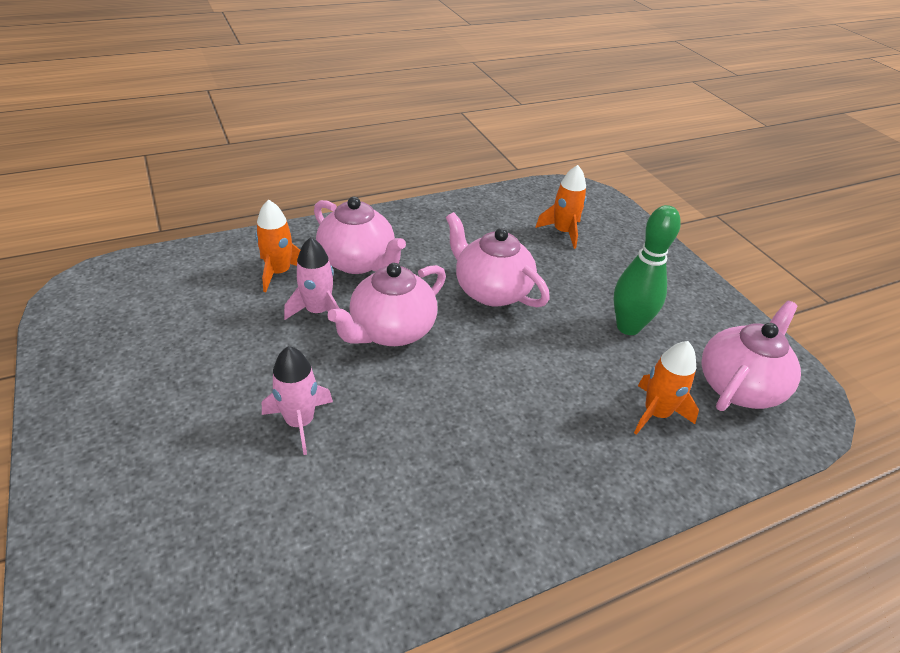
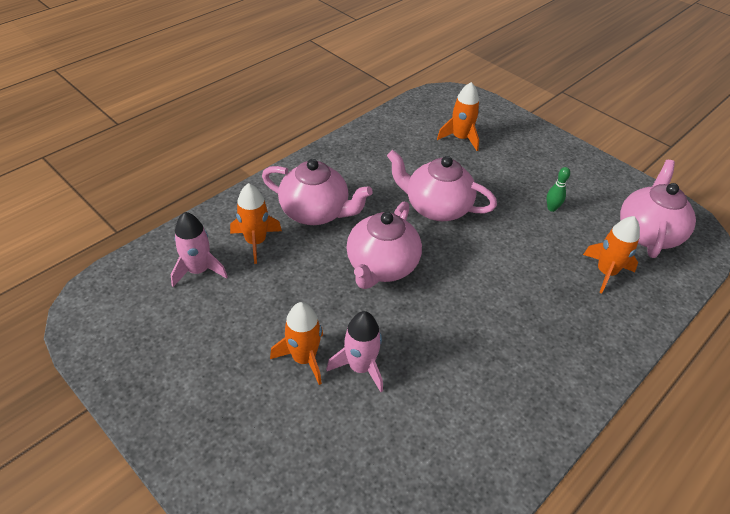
camera: 20 degrees left, 5 degrees up
(248, 394) = (304, 358): none -> orange rocket
(318, 311) = (312, 267): pink rocket -> pink rocket (198, 270)
(628, 327) = (551, 208): green bowling pin -> green bowling pin, size x0.46

